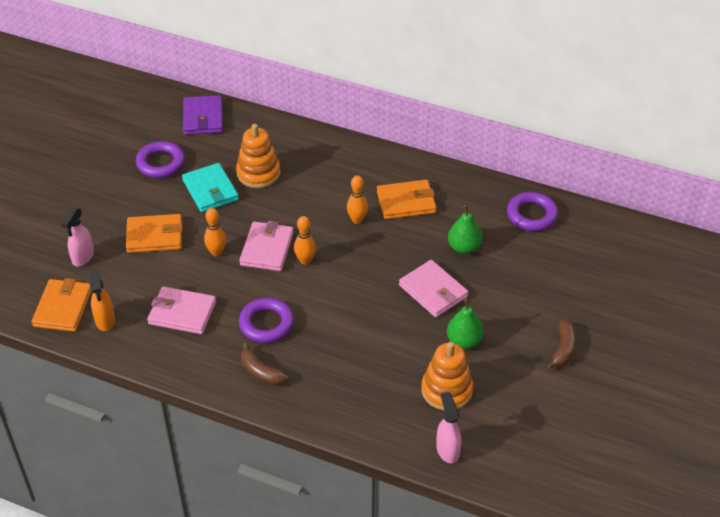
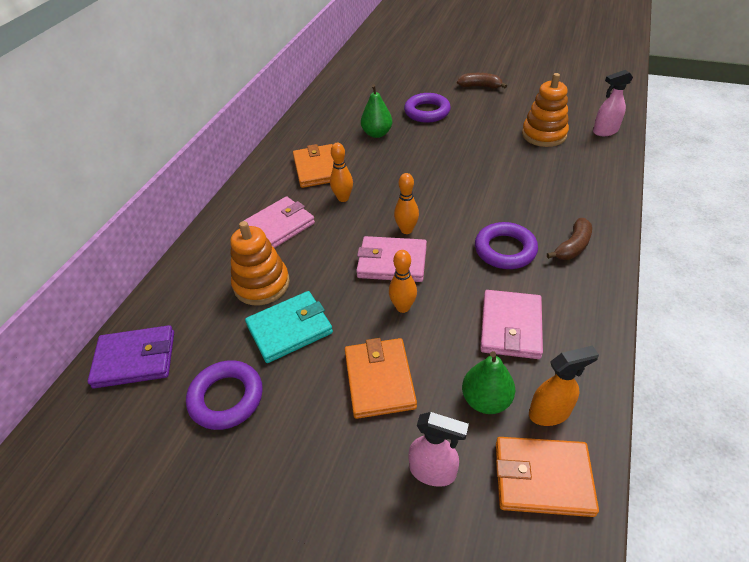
camera: 90 degrees left, 0 degrees up
(433, 291) = (433, 147): pink wallet -> pink wallet (278, 227)
(464, 341) = (487, 129): green pear -> green pear (486, 400)
(531, 215) = (335, 103): purple ring -> purple ring (427, 112)

